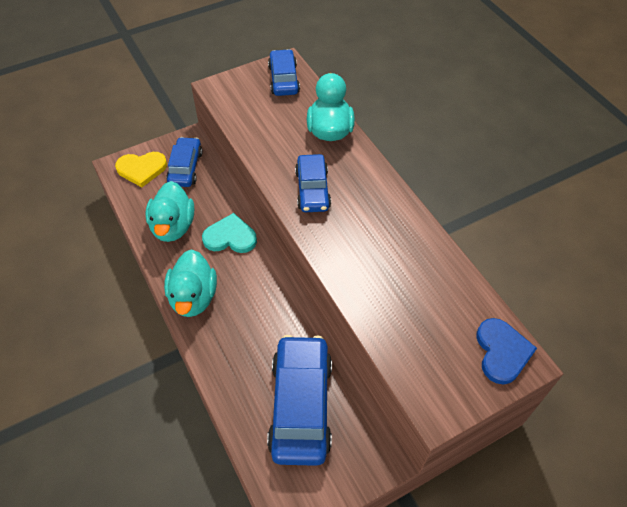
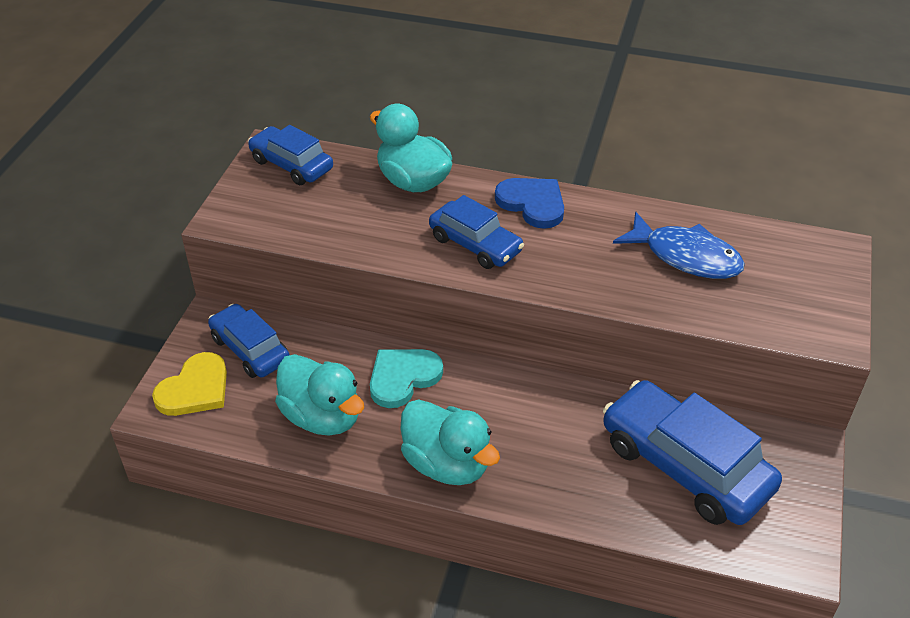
camera: 45 degrees left, 10 degrees down
(418, 288) = (685, 256): none -> blue fish
(502, 352) = (813, 254): blue heart -> blue heart (532, 203)

